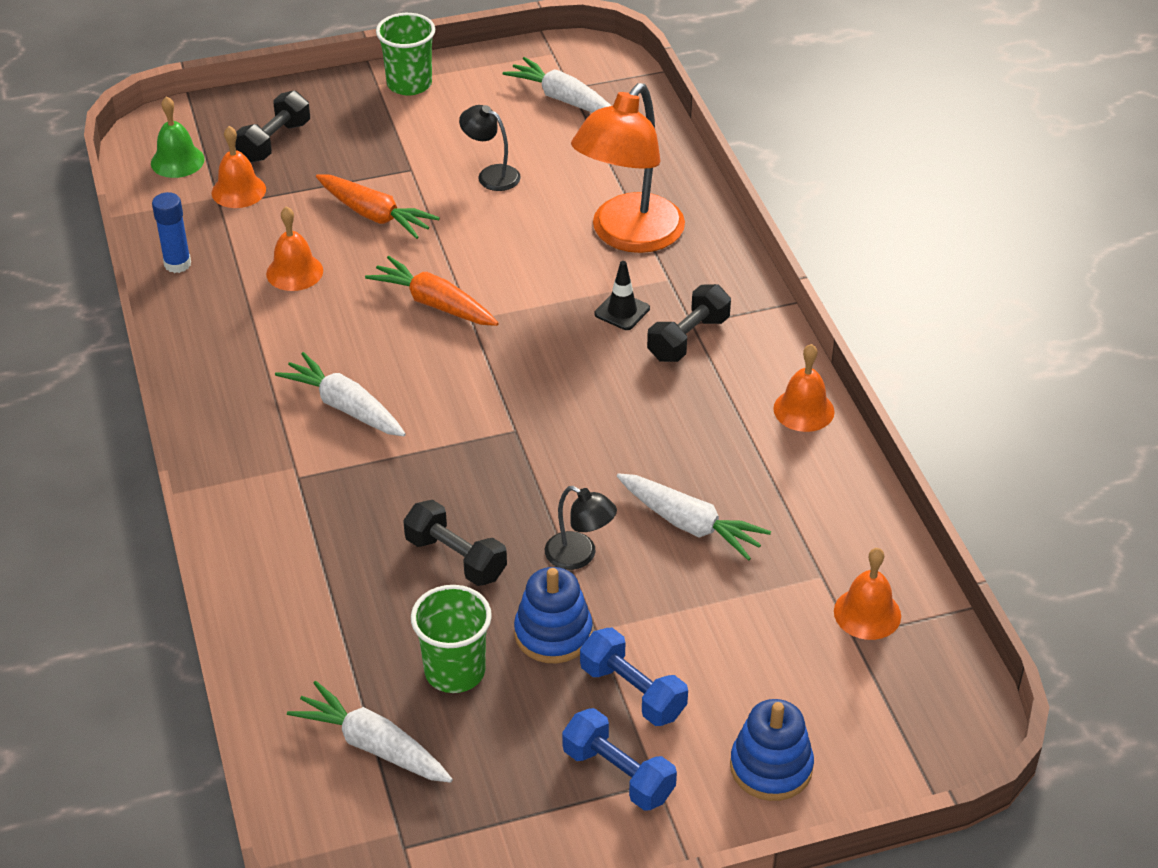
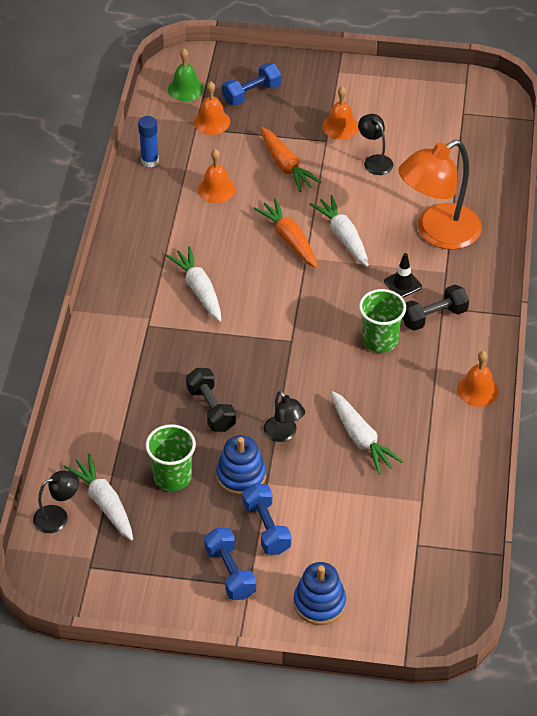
camera: 25 degrees right, 5 degrees up
(274, 142) = (251, 94): black dumbbell -> blue dumbbell
(312, 792) = (57, 516): none -> black lamp
(409, 84) = (359, 78): green cup -> green cup (380, 340)
(563, 99) = (453, 120): white carrot -> white carrot (343, 237)
(867, 613) = (434, 534): orange bell -> orange bell (340, 127)

